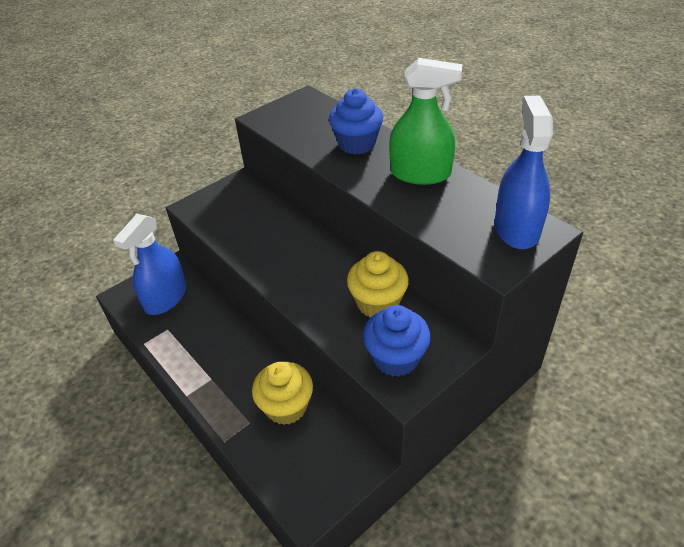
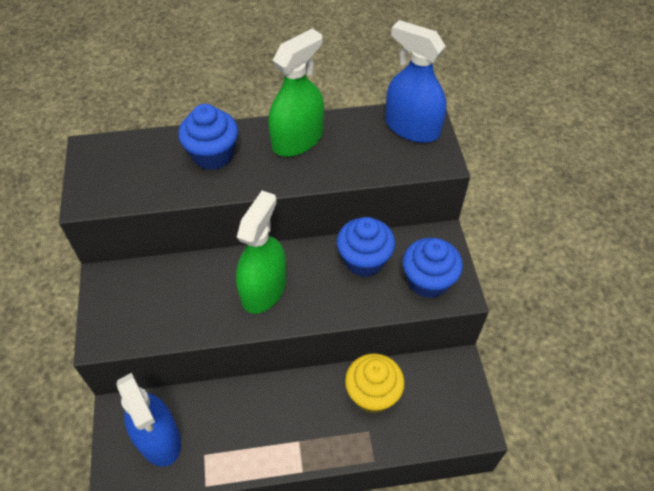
camera: 60 degrees left, 10 degrees up
(296, 259) = (264, 289): none -> green spray bottle
(377, 303) = (364, 260): yellow cupcake -> blue cupcake

